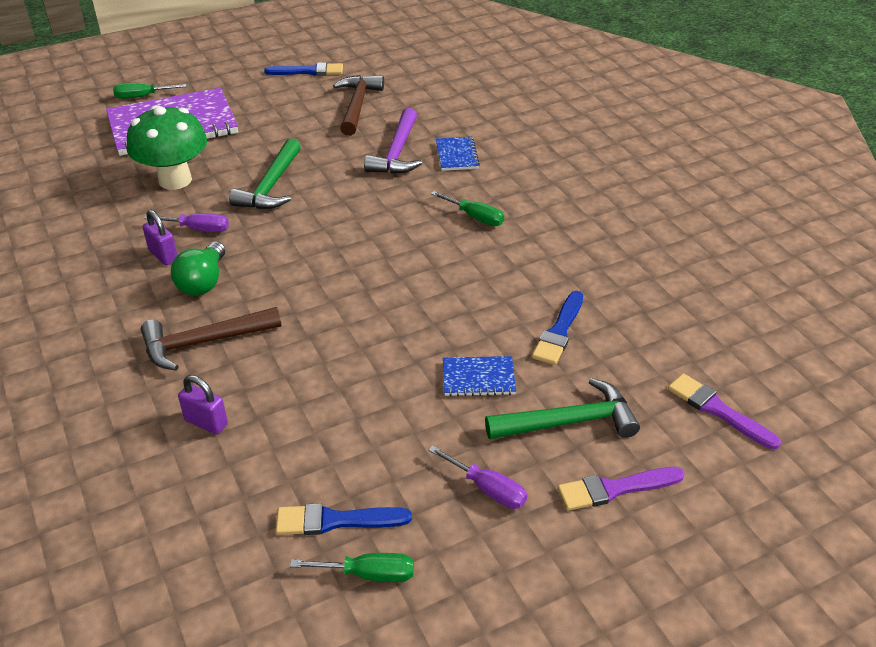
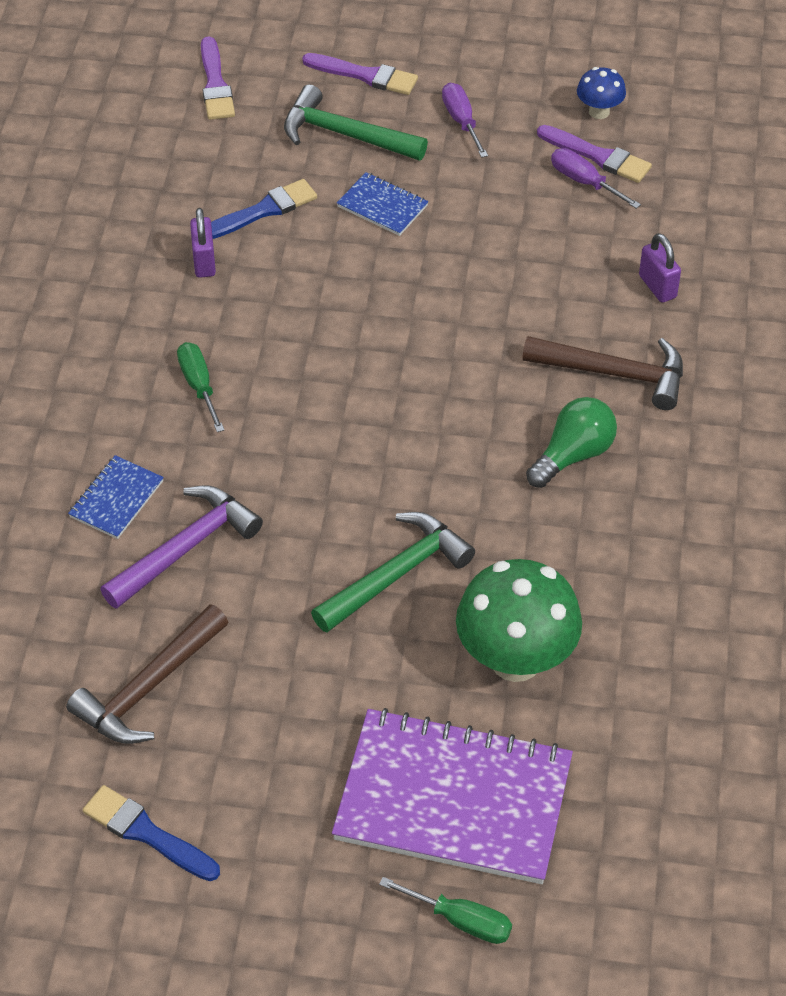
camera: 145 degrees left, 10 degrees up
(163, 255) = (598, 521): purple padlock -> purple padlock (204, 262)
(198, 229) = (534, 544): purple screwdriver -> purple screwdriver (584, 182)
(336, 521) = (598, 156): blue brush -> purple brush
(369, 574) = (599, 112): green screwdriver -> blue mushroom

